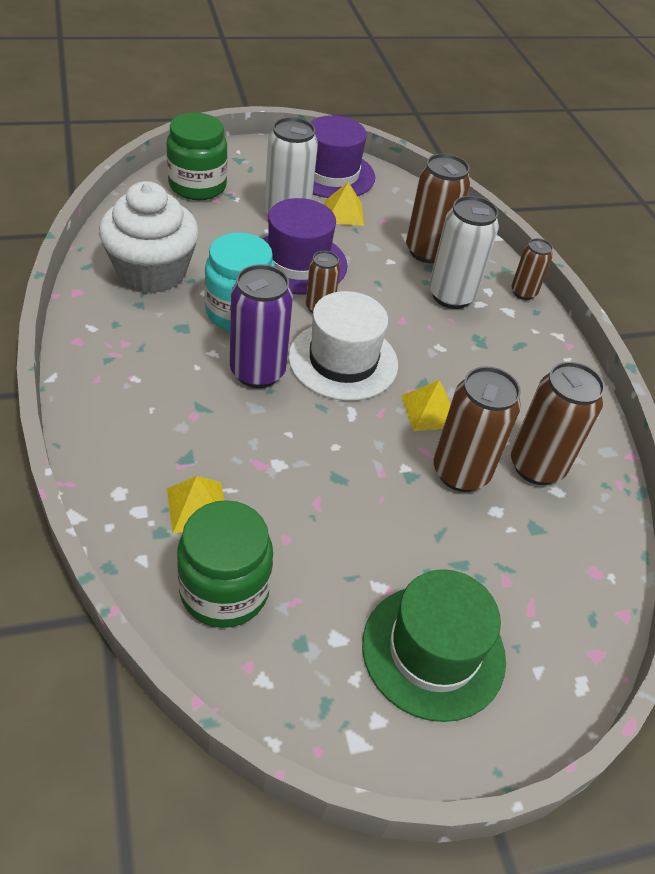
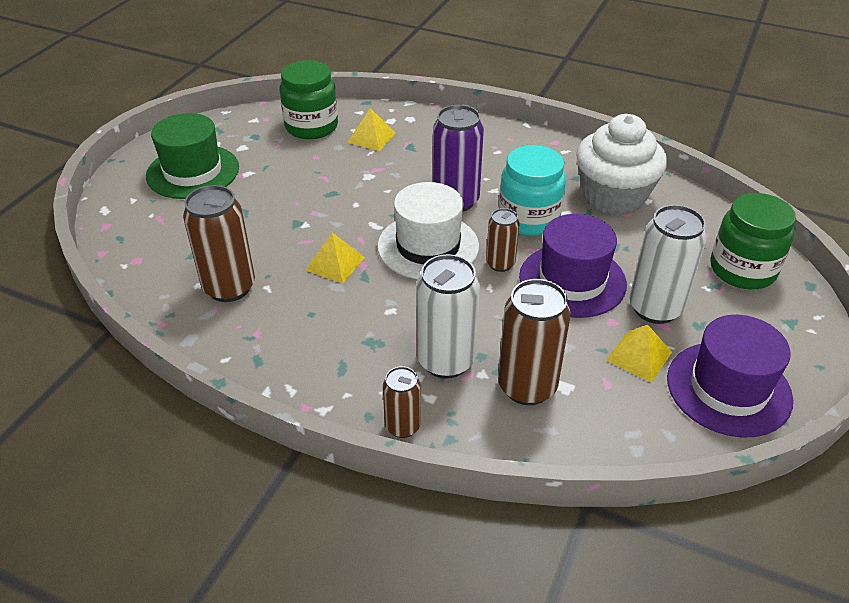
camera: 135 degrees right, 5 degrees down
(460, 472) = (271, 246): brown can -> none

